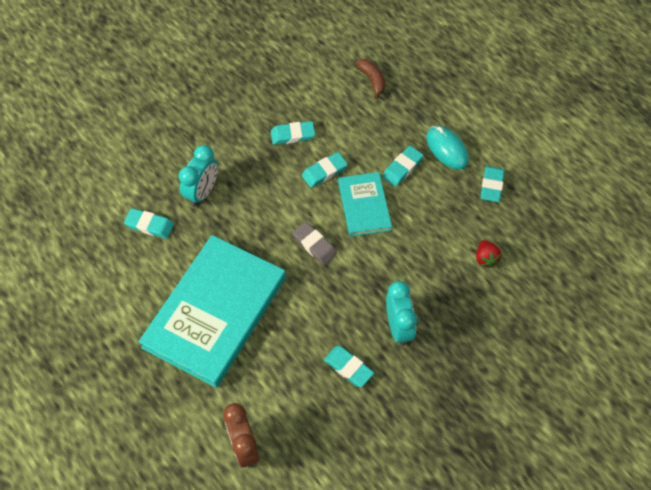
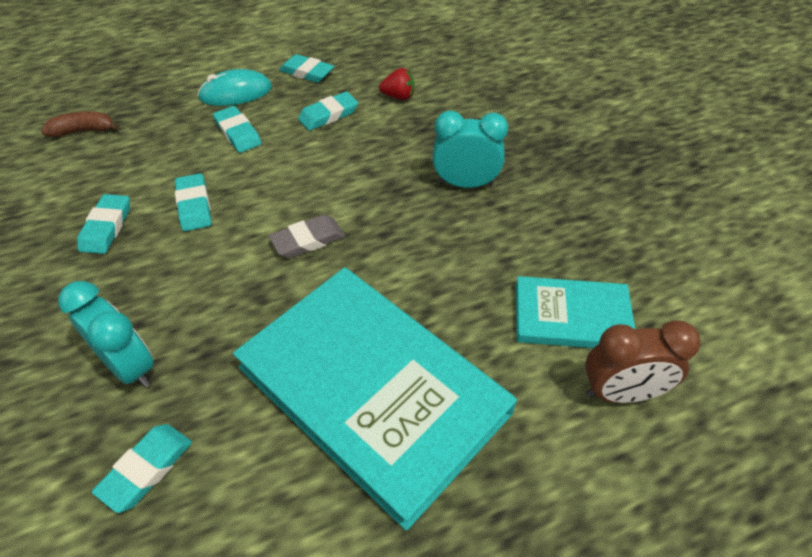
camera: 75 degrees left, 10 degrees down
(348, 368) = (511, 243): turquoise eraser -> turquoise eraser (328, 115)
(364, 206) = (273, 178): turquoise book -> turquoise book (572, 316)

